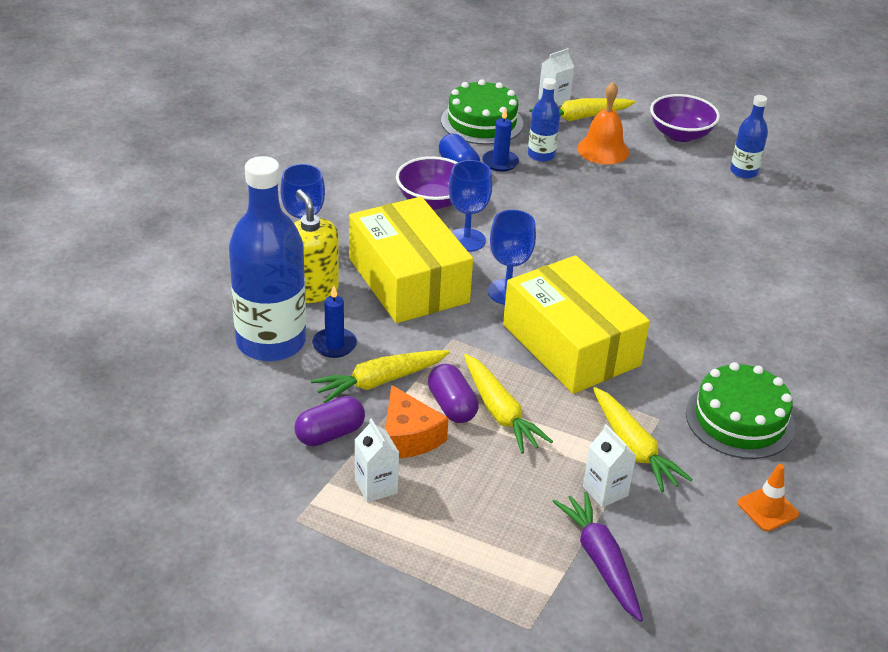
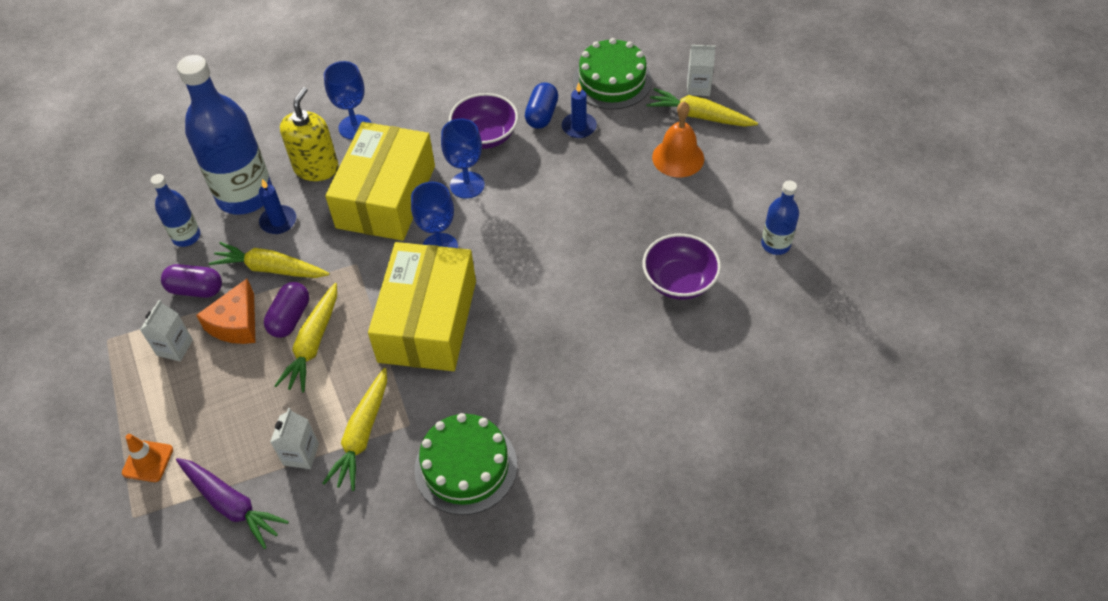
camera: 45 degrees right, 15 degrees up
(541, 155) = (620, 137): blue bottle -> blue bottle (186, 236)
(600, 561) = (231, 504): purple carrot -> purple carrot turned 105 degrees clockwise
(680, 134) = (767, 176): purple bowl -> purple bowl (679, 281)
(767, 509) = (388, 552): orange traffic cone -> orange traffic cone (148, 461)

